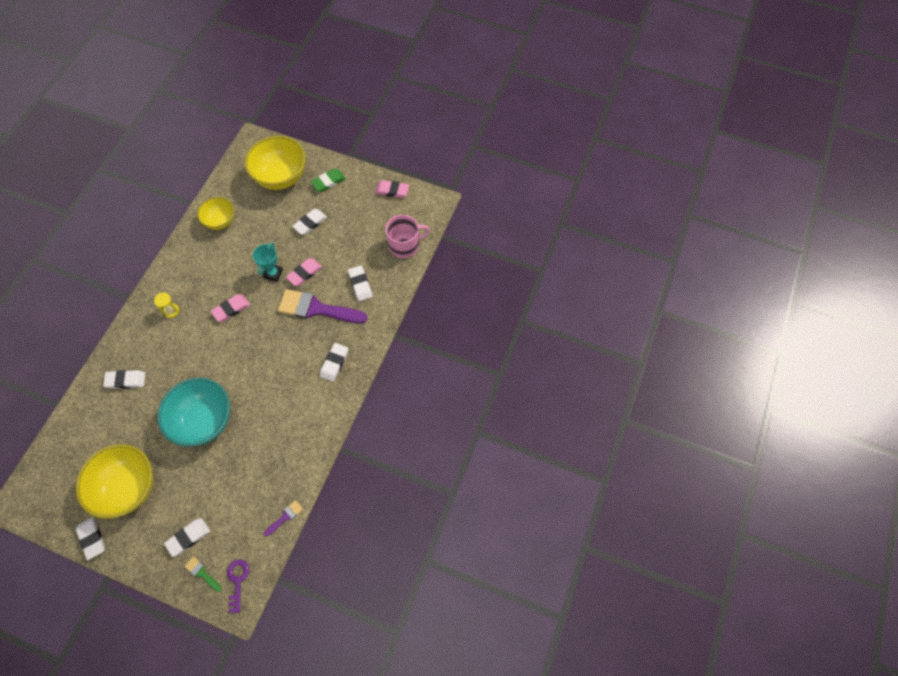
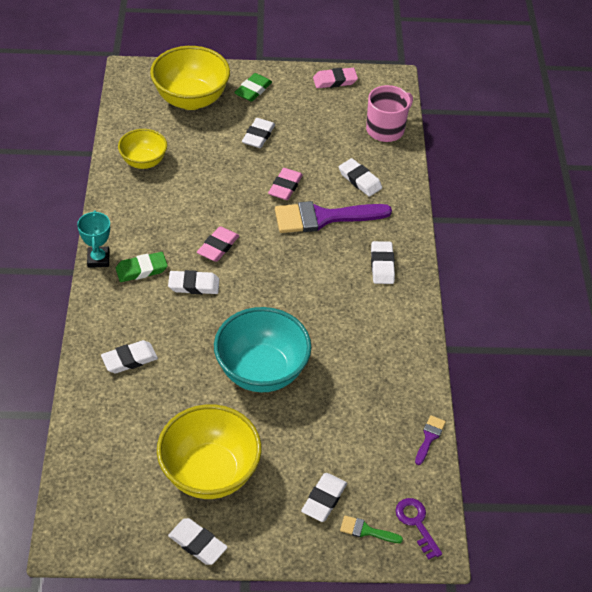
camera: 25 degrees left, 15 degrees down
(171, 311) = (141, 270): yellow hourglass -> green eraser
(198, 335) = (194, 285): none -> white eraser
(273, 273) = (246, 197): turquoise trophy -> turquoise trophy (98, 259)

